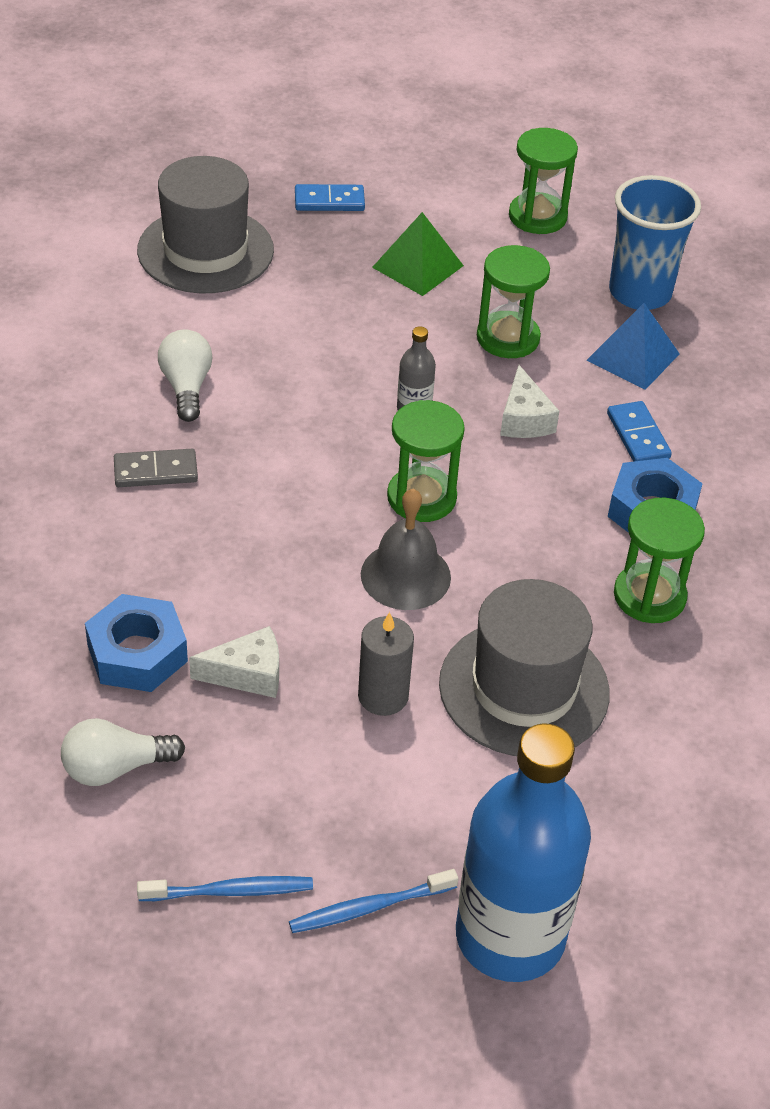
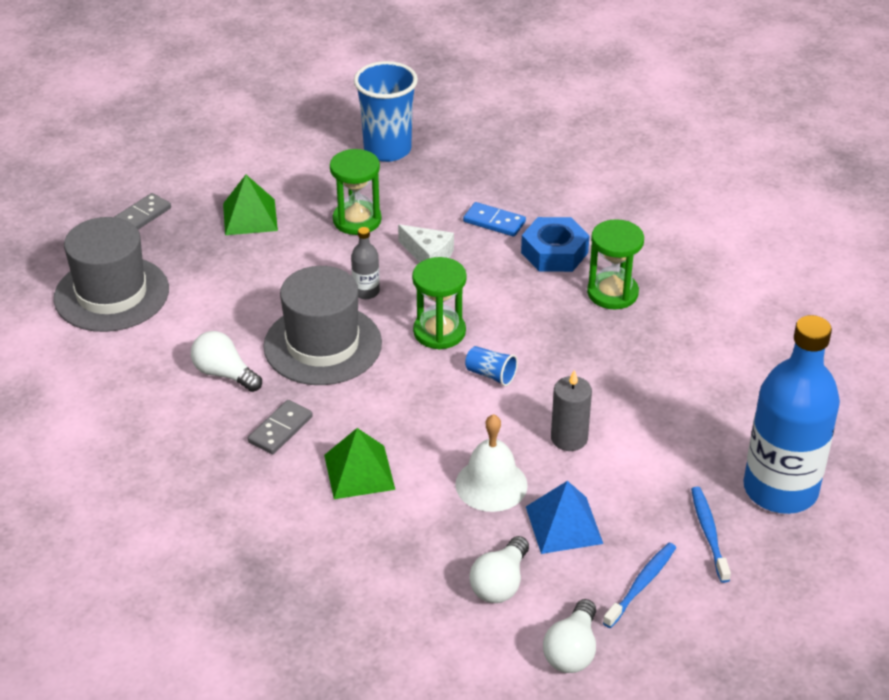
camera: 45 degrees left, 5 degrees down
(77, 887) = (572, 651): none -> white light bulb
(137, 653) = (421, 523): blue nut -> none
(159, 563) = (359, 472): none -> green pyramid
(247, 674) = (491, 484): white cheese -> white bell
(329, 201) = (141, 216): blue domino -> grey domino
(369, 908) = (709, 533): blue toothbrush -> blue toothbrush turned 150 degrees clockwise
(405, 575) = (491, 375): grey bell -> blue cup
(524, 688) = (623, 380): grey hat -> grey hat (322, 345)
(537, 216) = (273, 146): green hourglass -> none
(633, 357) = (433, 185): blue pyramid -> blue pyramid (564, 525)

